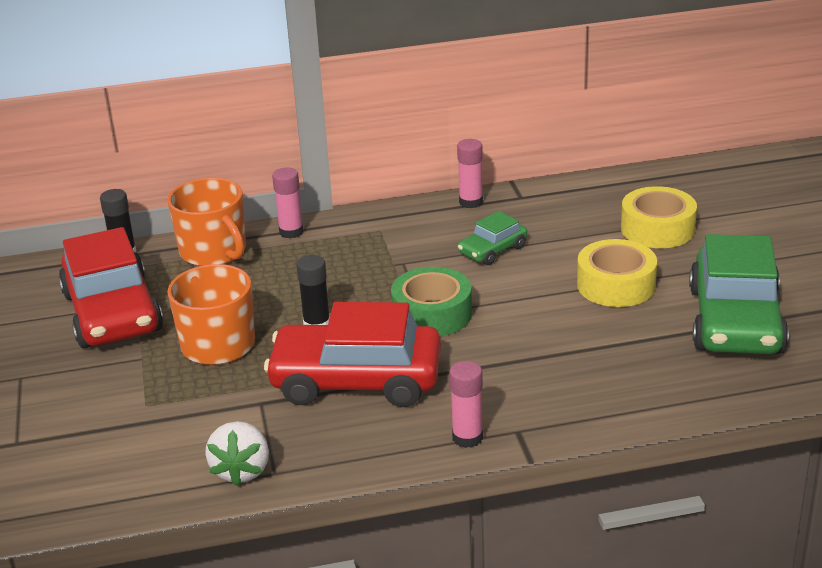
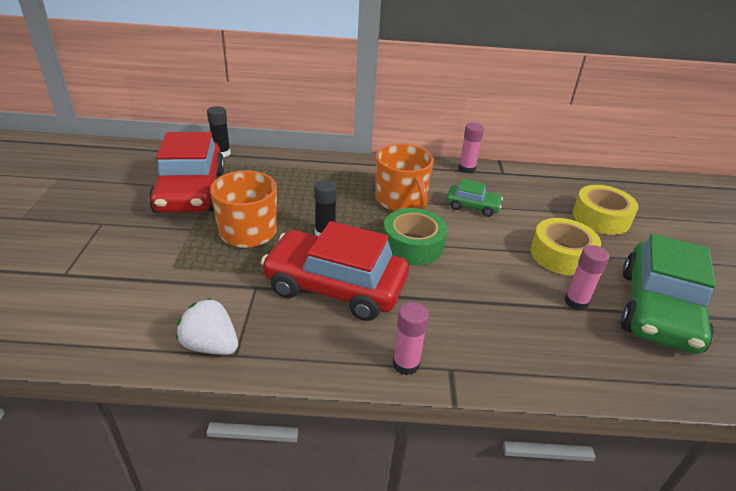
camera: 10 degrees right, 5 degrees up
(214, 251) = (280, 165): orange mug -> orange mug (401, 200)
(241, 470) = (211, 345): white strawberry -> white strawberry turned 105 degrees clockwise
(291, 232) = (336, 163): pink glue stick -> pink glue stick (576, 302)
(492, 250) = (472, 206): green car -> green car turned 135 degrees counterclockwise

